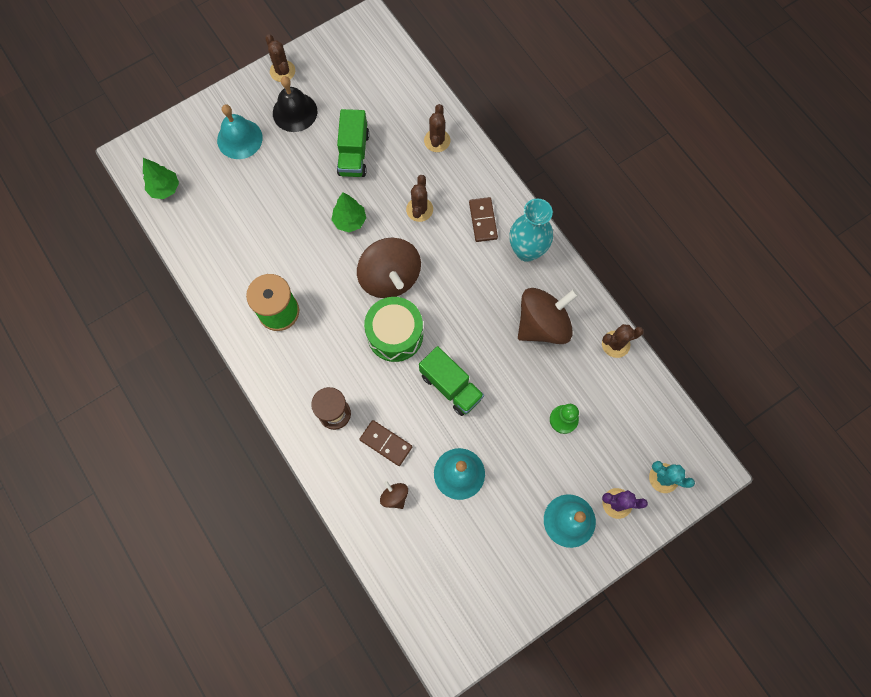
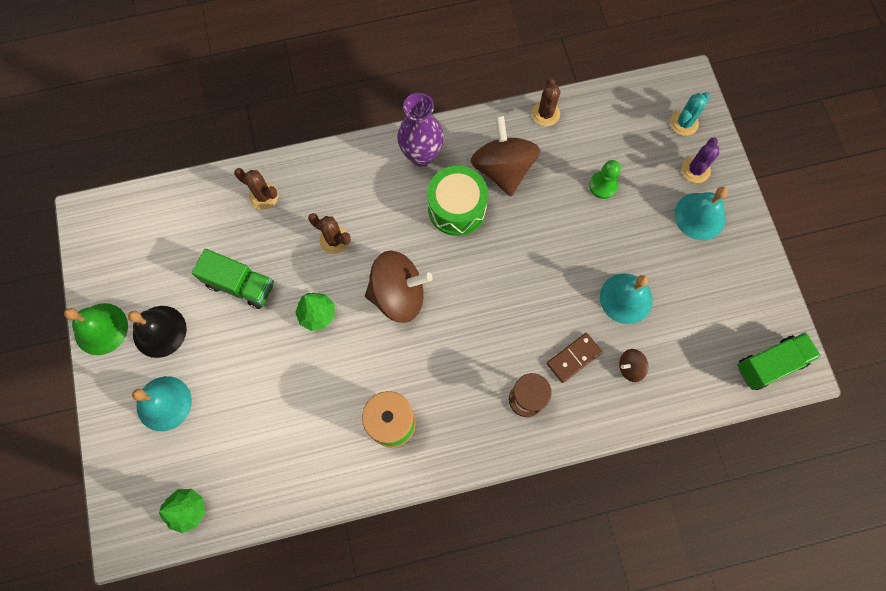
camera: 70 degrees left, 0 degrees up
(282, 71) = (101, 329): brown cactus -> green bell
(395, 334) = (462, 311): green drum -> green drum (457, 208)
(450, 386) = (535, 275): green truck -> green truck (770, 364)
(483, 220) = (372, 184): brown domino -> none
(526, 250) = (421, 155): turquoise vase -> purple vase

